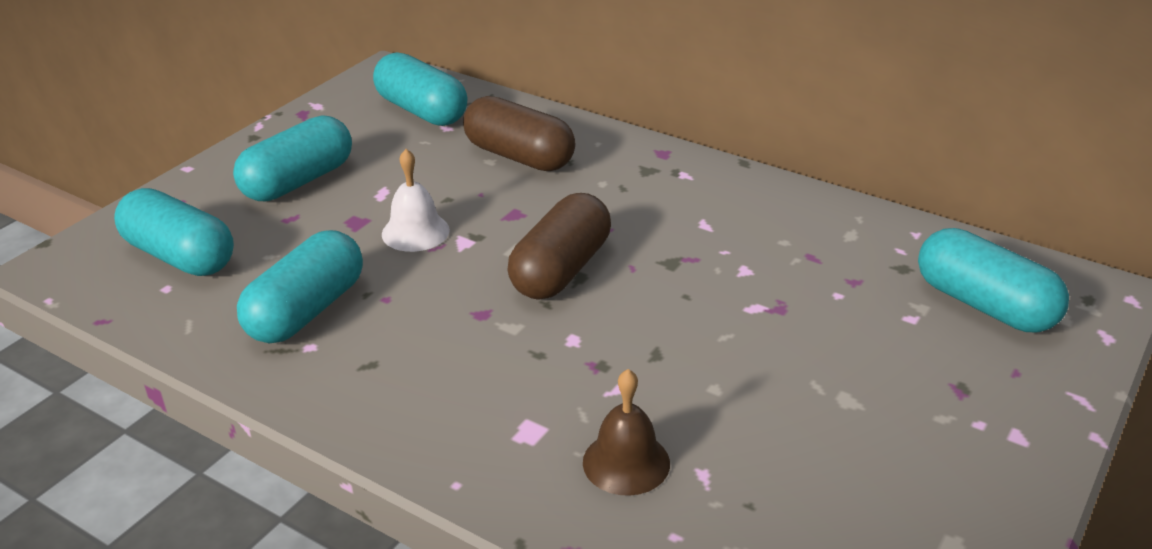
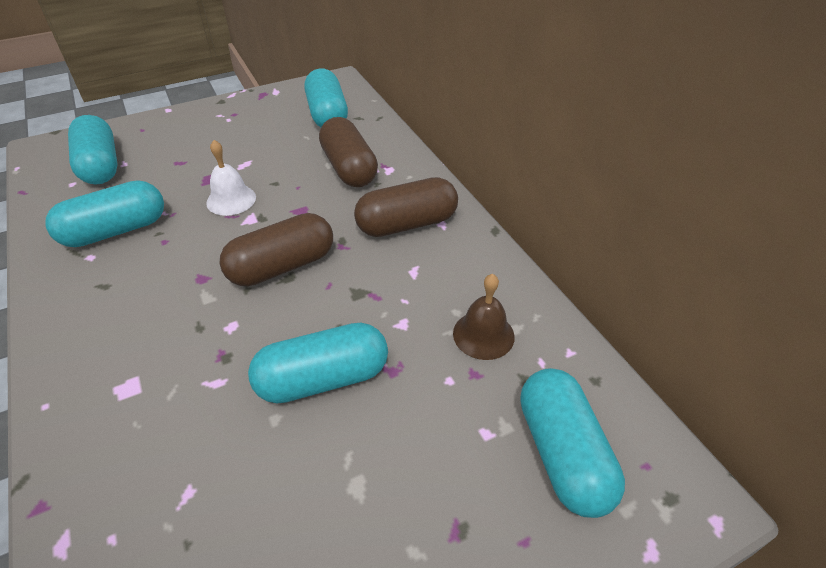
camera: 30 degrees right, 10 degrees up
(298, 181) = (210, 139): turquoise capsule -> turquoise capsule (323, 378)
(626, 462) = (151, 451): brown bell -> brown bell (483, 334)
(649, 187) = (407, 224): none -> brown capsule

